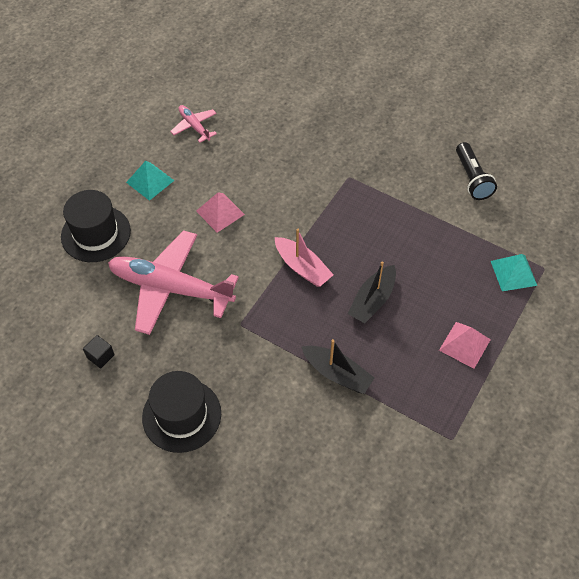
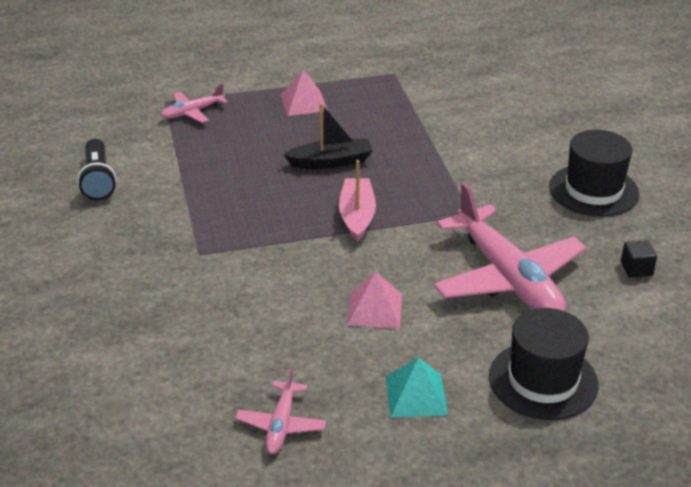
camera: 135 degrees left, 20 degrees down
(337, 374) = (428, 142): black boat -> none
(472, 179) = (98, 180): black flashlight -> black flashlight turned 135 degrees clockwise
(513, 273) = (192, 112): turquoise pyramid -> pink plane

